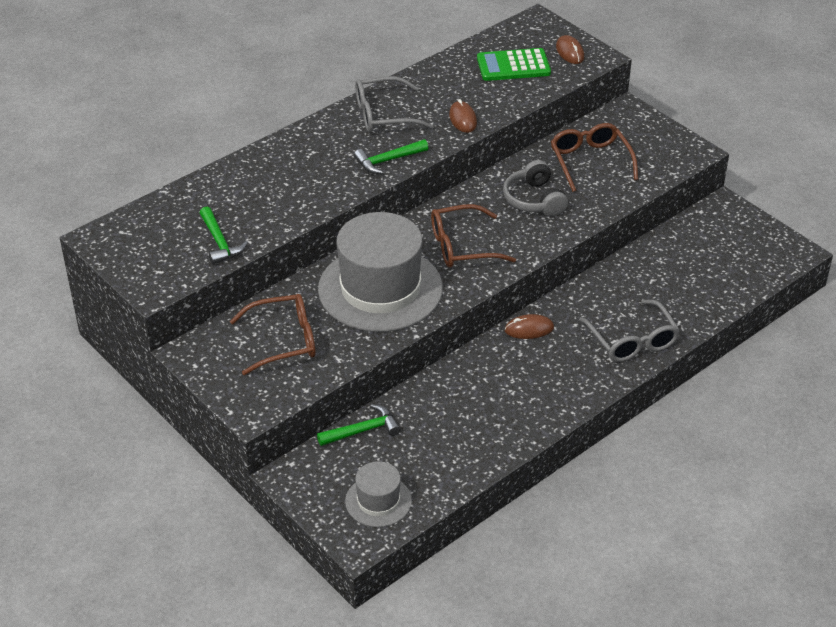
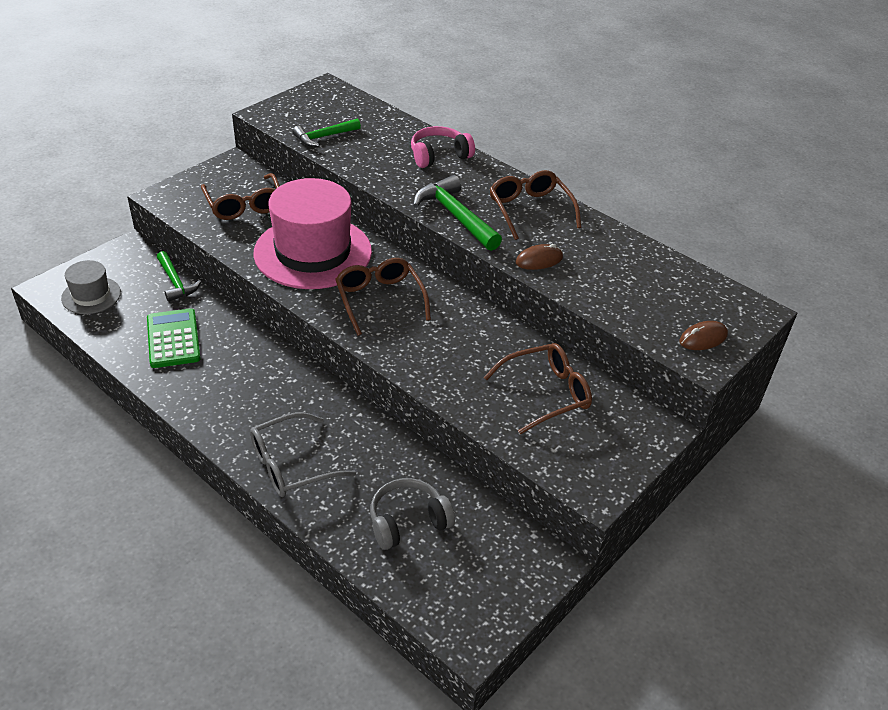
camera: 80 degrees right, 0 degrees up
(276, 162) = (439, 156): none -> pink headphones
(380, 289) = (313, 252): grey hat -> pink hat
(382, 115) = (529, 209): grey glasses -> brown glasses
(388, 161) = (455, 216): green hammer -> green hammer, size x1.53
(513, 66) = (653, 294): green calculator -> green calculator (173, 339)
(529, 329) = (307, 382): brown mouse -> none
(534, 200) = (465, 349): grey headphones -> grey headphones (408, 521)

